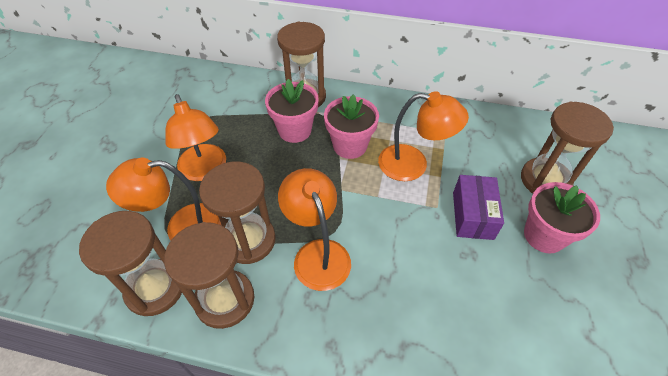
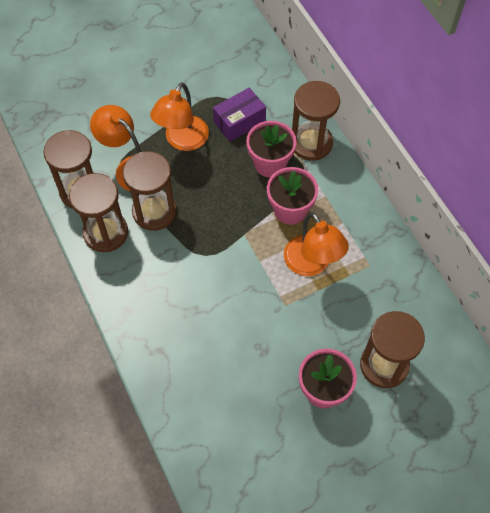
camera: 50 degrees right, 10 degrees up
(317, 253) = (180, 258): orange lamp -> none
(472, 215) = (299, 332): purple box -> purple box (239, 122)

